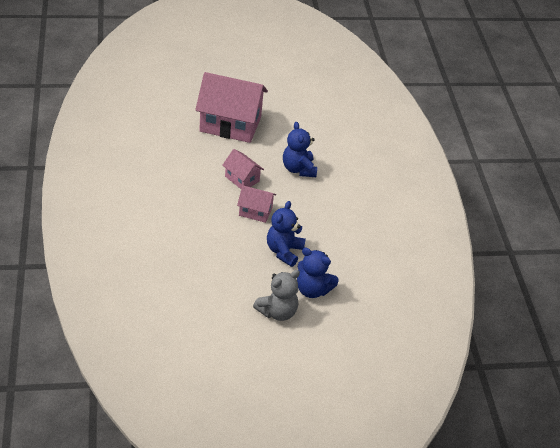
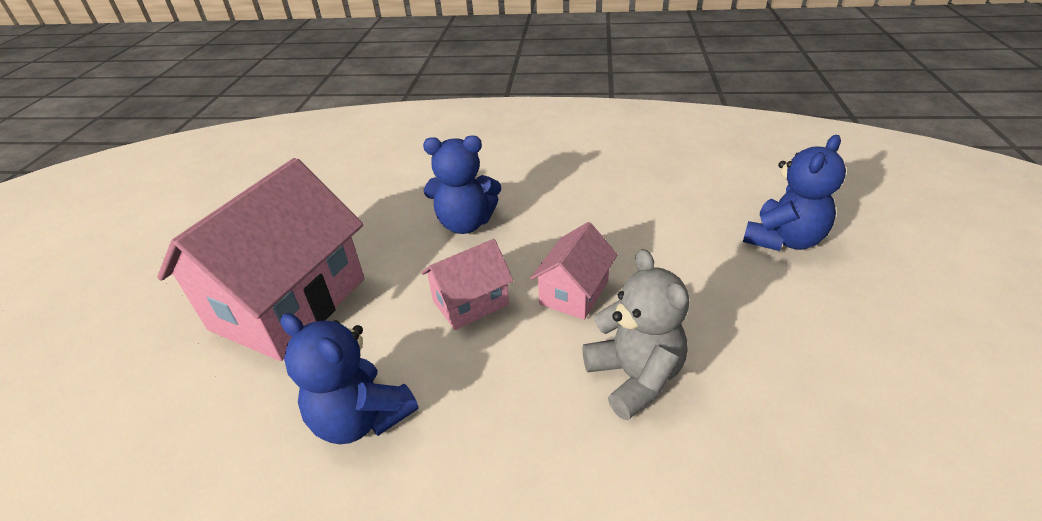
camera: 70 degrees left, 5 degrees down
(277, 312) = (860, 290): grey teddy bear -> grey teddy bear (634, 377)
(284, 251) = (688, 264): blue teddy bear -> blue teddy bear (361, 418)

